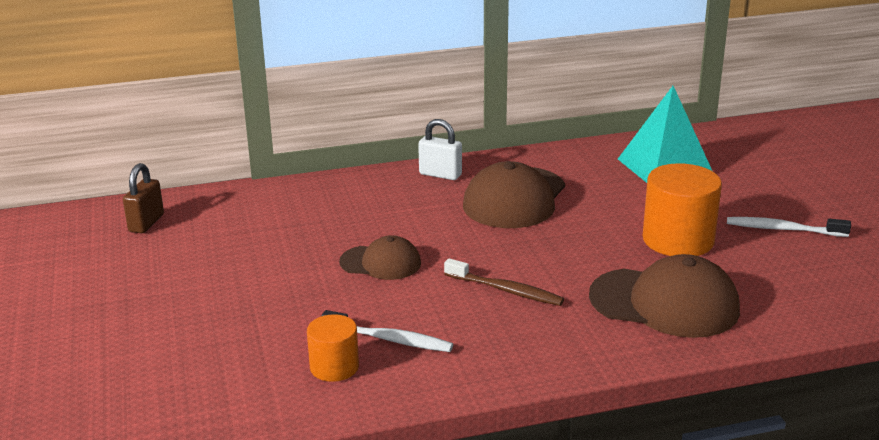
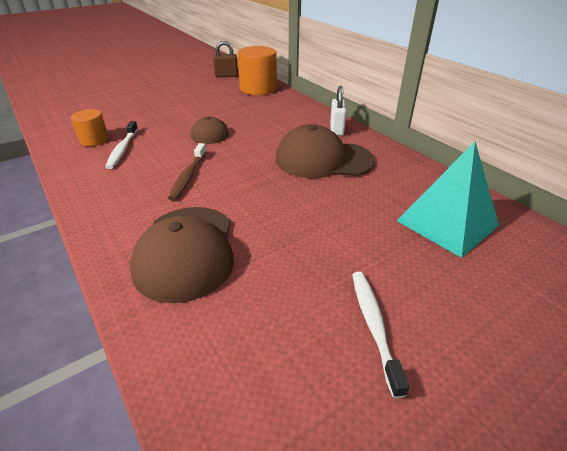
camera: 70 degrees right, 10 degrees up
(678, 240) = (303, 247): orange cylinder -> orange cylinder (258, 89)

